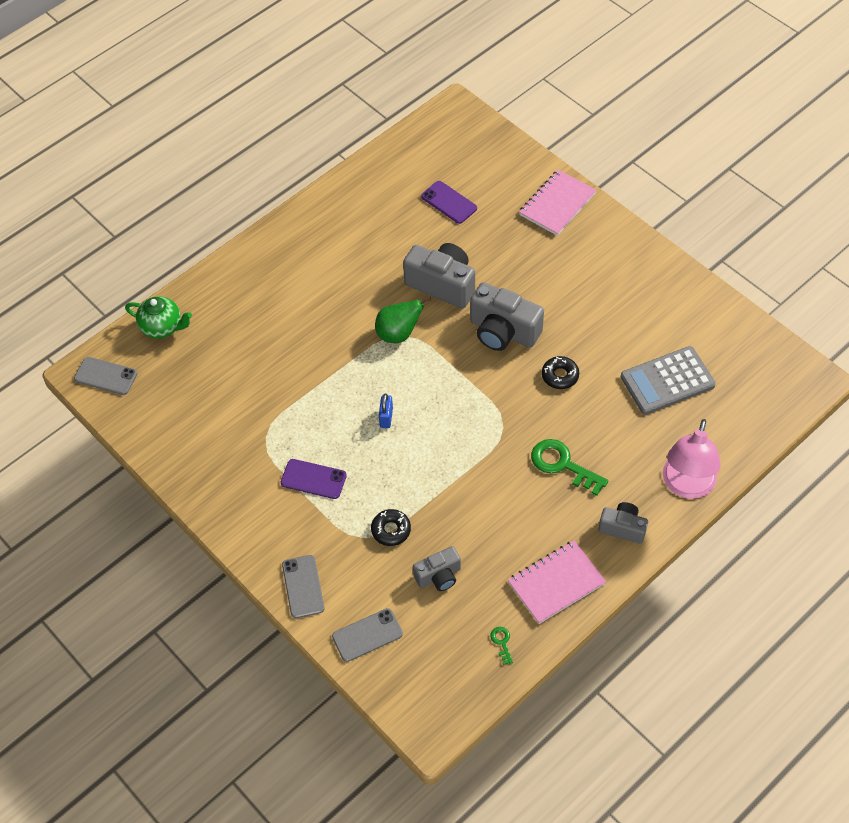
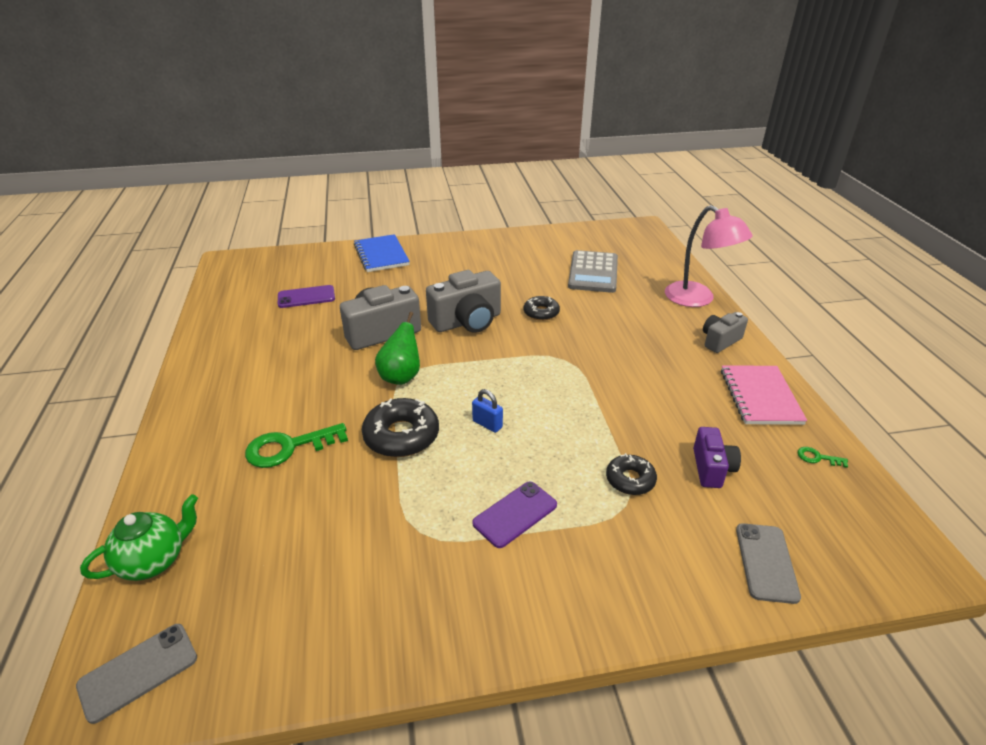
camera: 60 degrees left, 20 degrees down
(303, 586) = (663, 594): grey phone -> none
(338, 375) = (401, 436): none -> black donut
(439, 576) = (711, 468): grey camera -> purple camera
(557, 204) = (381, 255): pink notebook -> blue notebook
(562, 464) = (632, 345): green key -> green key (288, 447)

